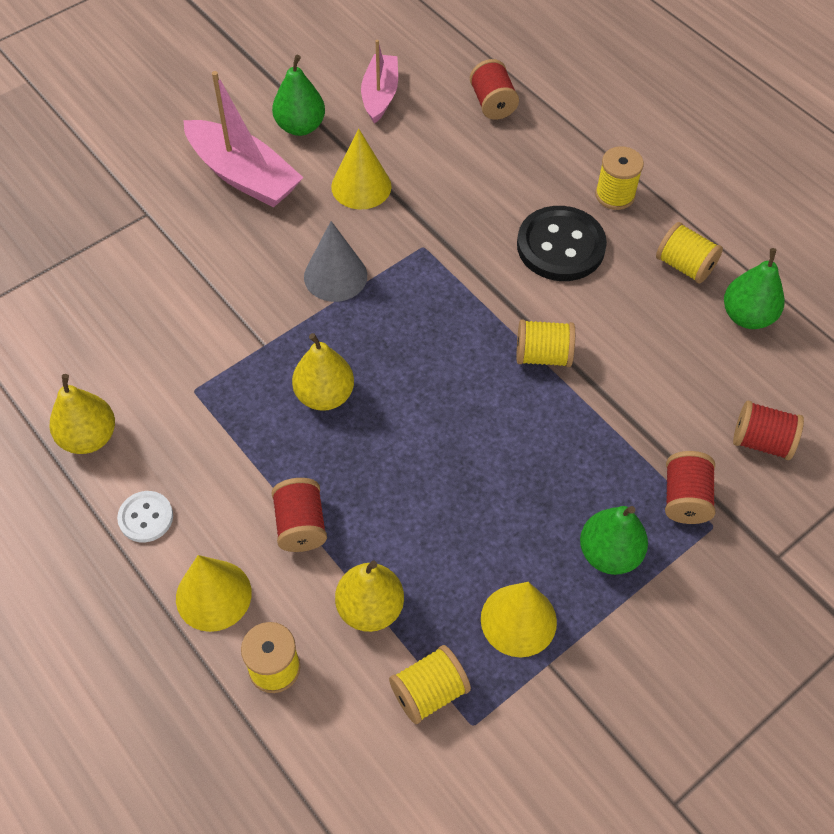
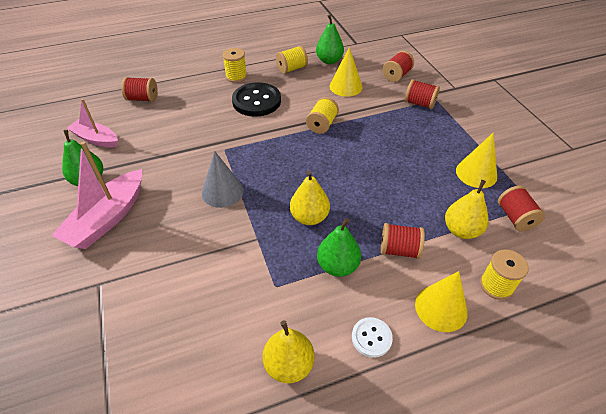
camera: 70 degrees left, 10 degrees down
(244, 176) = (107, 218): pink boat -> pink boat turned 150 degrees clockwise
(361, 186) = (161, 164): yellow cone -> yellow cone (346, 86)
(429, 692) = (515, 217): yellow spool -> red spool
(609, 553) = (444, 134): green pear -> green pear (337, 266)

